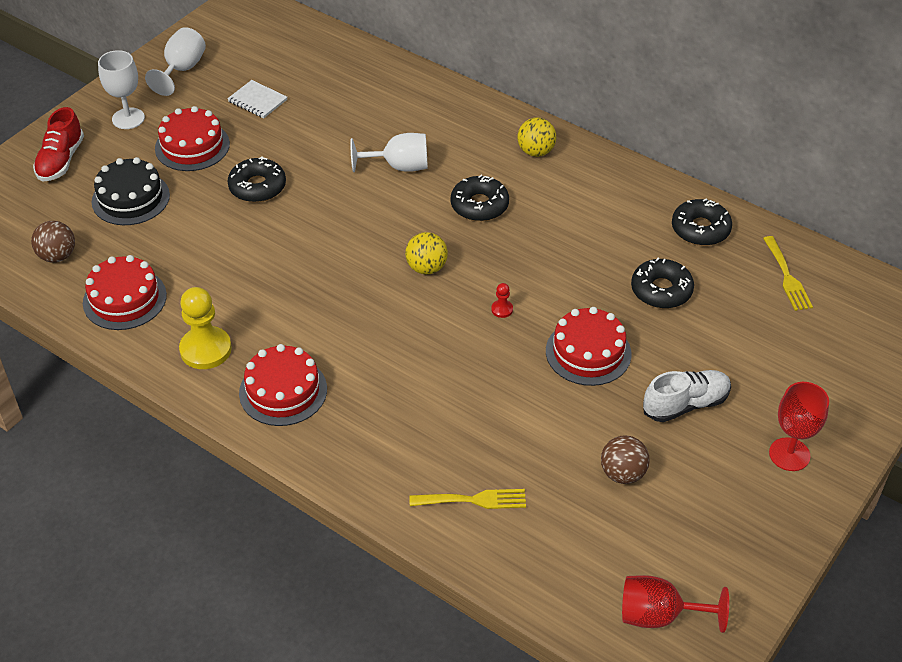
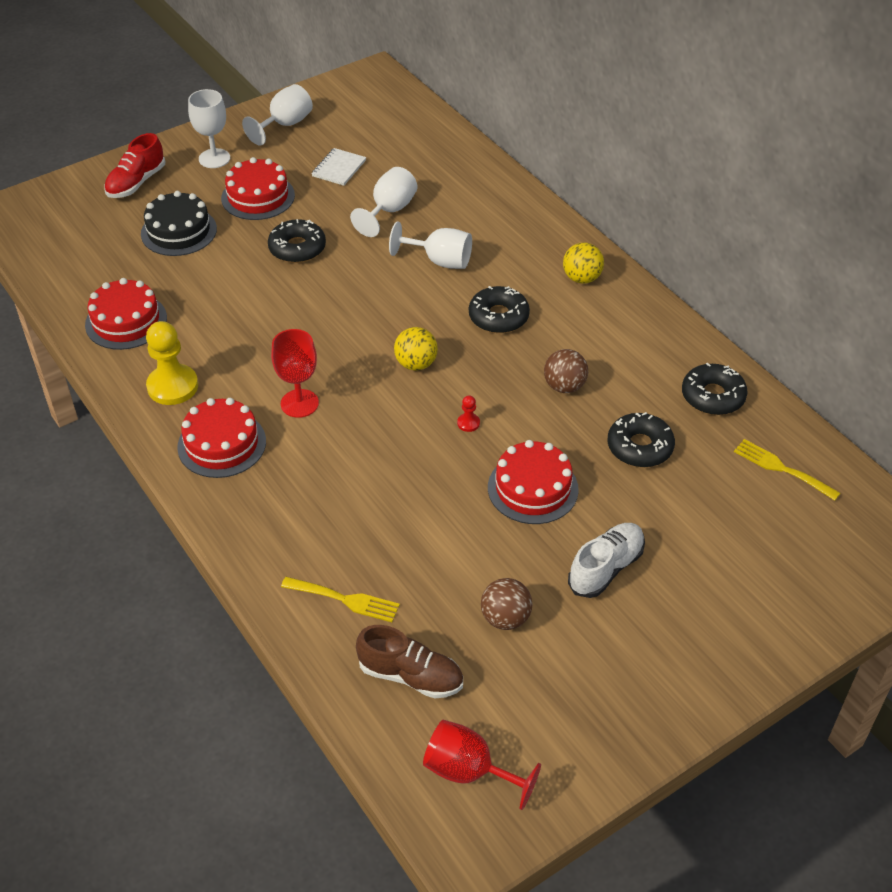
camera: 20 degrees right, 0 degrees up
(57, 256) = (89, 267): brown ball -> brown ball (564, 386)
(257, 101) = (339, 168): white notebook -> white notebook turned 60 degrees clockwise
(327, 130) = (389, 211): none -> white goblet
(567, 549) = (411, 676): none -> brown shoe
(685, 404) = (606, 568): white shoe -> white shoe turned 45 degrees counterclockwise
(787, 277) = (781, 468): yellow fork -> yellow fork turned 120 degrees clockwise
(789, 454) = (690, 651): red goblet -> red goblet (299, 403)

